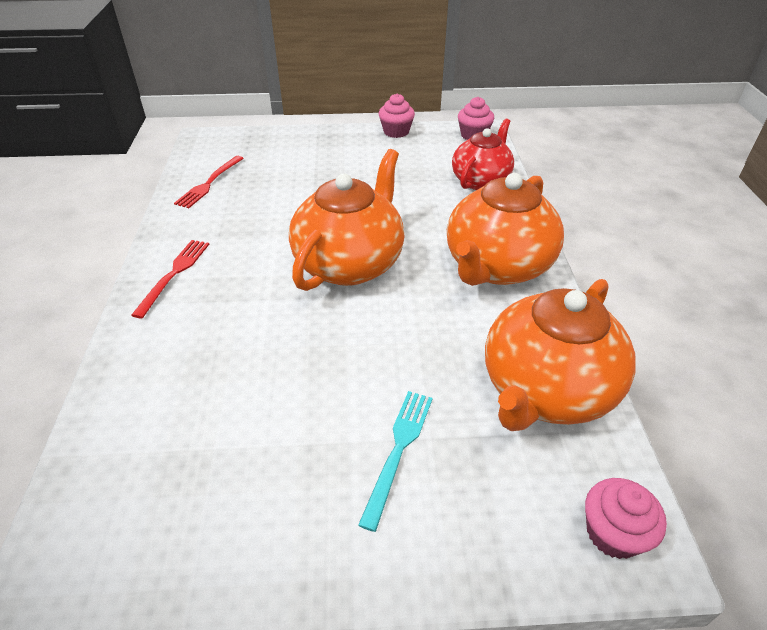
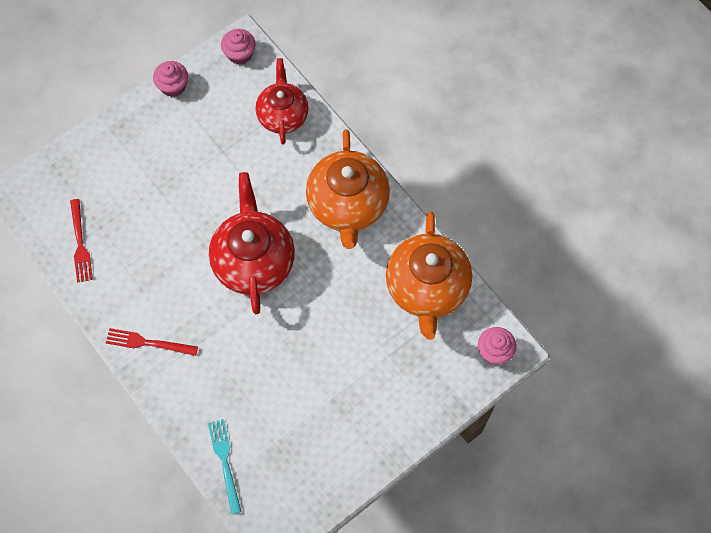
camera: 35 degrees left, 25 degrees up
(174, 274) = (148, 343): red fork -> red fork turned 60 degrees counterclockwise
(350, 263) = (254, 261): orange teapot -> red teapot
(398, 450) = (377, 373): turquoise fork -> turquoise fork (225, 462)

